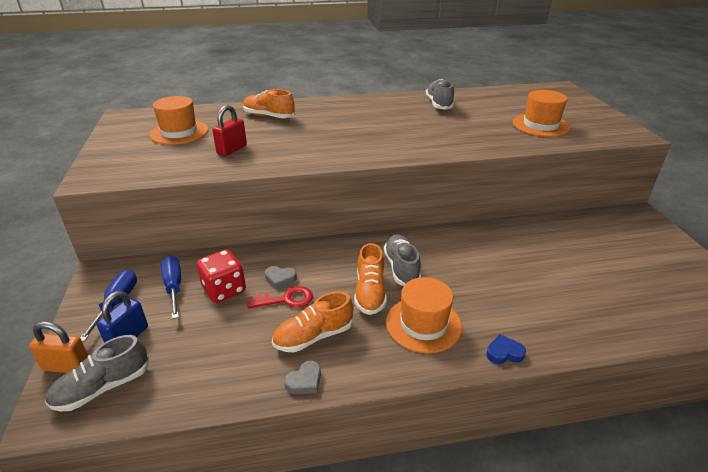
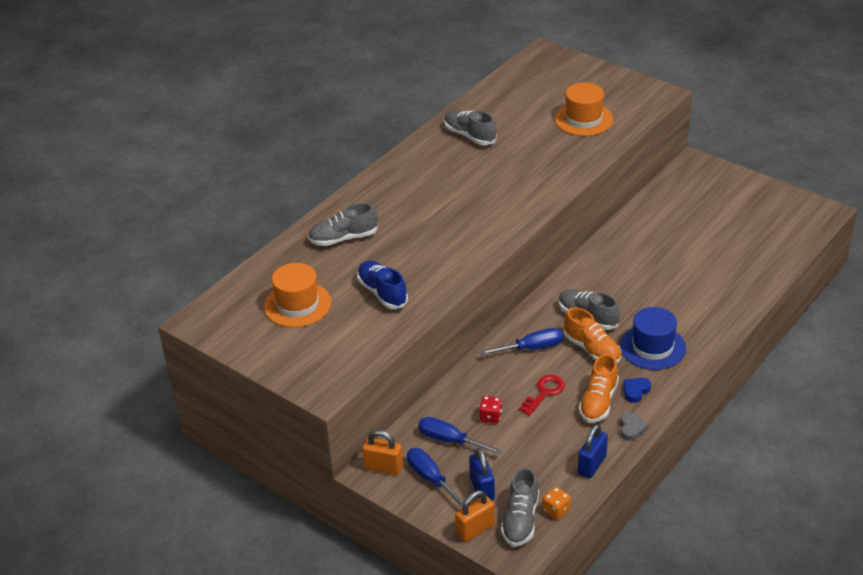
camera: 40 degrees left, 5 degrees up
(111, 274) = (383, 467): none -> orange padlock
(136, 403) = (556, 510): none -> orange dice
(224, 290) = (490, 417): red dice -> red dice, size x0.57
(225, 387) = (592, 465): none -> blue padlock
(232, 149) = (382, 293): red padlock -> blue shoe
(269, 116) = (343, 238): orange shoe -> grey shoe
(280, 279) = (517, 382): grey heart -> none
(327, 263) = (531, 348): none -> blue screwdriver
(423, 324) = (652, 347): orange hat -> blue hat
(504, 353) = (718, 333): blue heart -> blue heart (635, 391)

